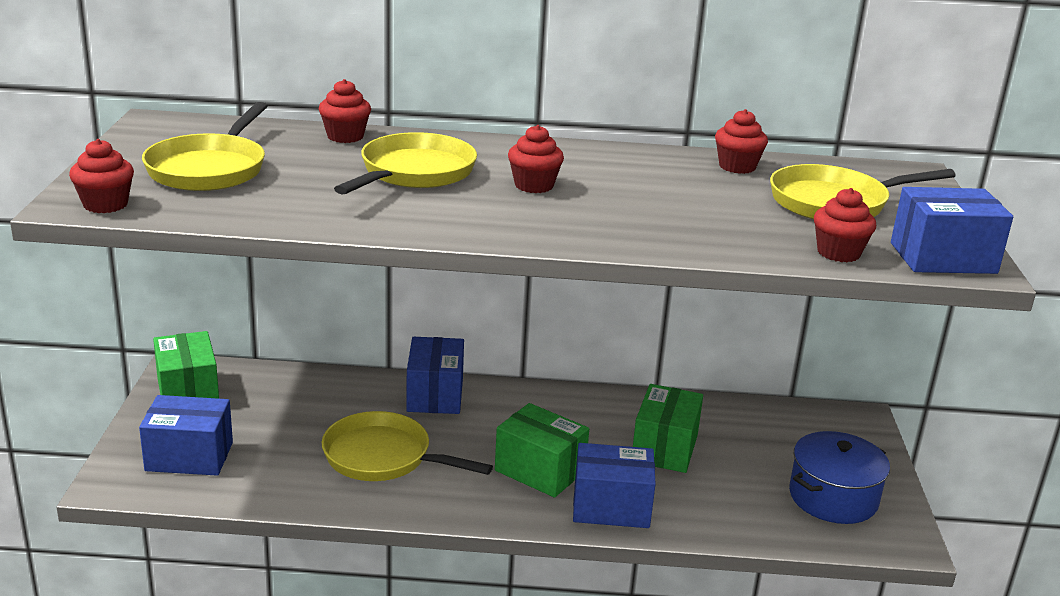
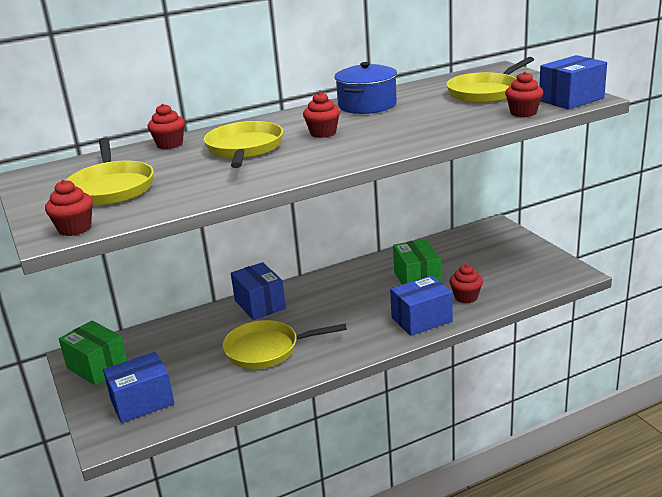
camera: 25 degrees left, 0 degrees up
(540, 471) = (364, 318): green box -> none
(737, 167) = (413, 91): red cupcake -> red cupcake (466, 297)
(833, 497) = (523, 268): blue pot -> blue pot (367, 105)

